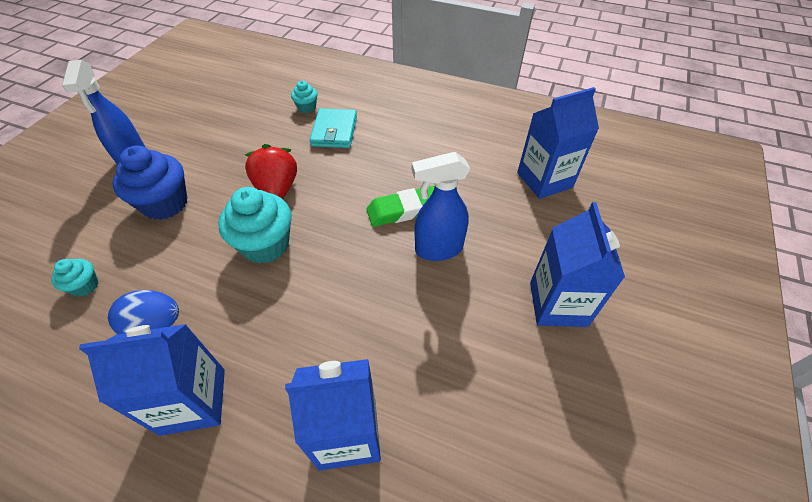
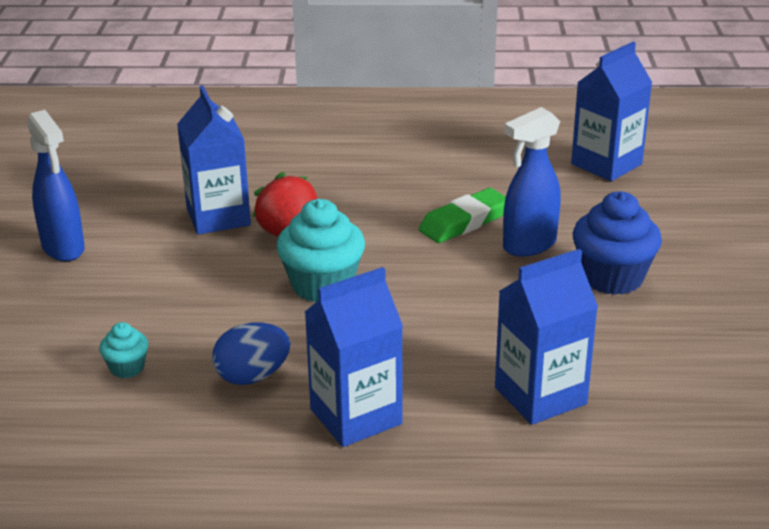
camera: 20 degrees left, 20 degrees down
(165, 203) = (154, 279): blue cupcake -> blue cupcake (612, 278)
(306, 107) = (256, 153): turquoise cupcake -> none
(334, 131) = (316, 169): turquoise wallet -> none
(558, 304) = (685, 259): blue carton -> blue carton (218, 217)

